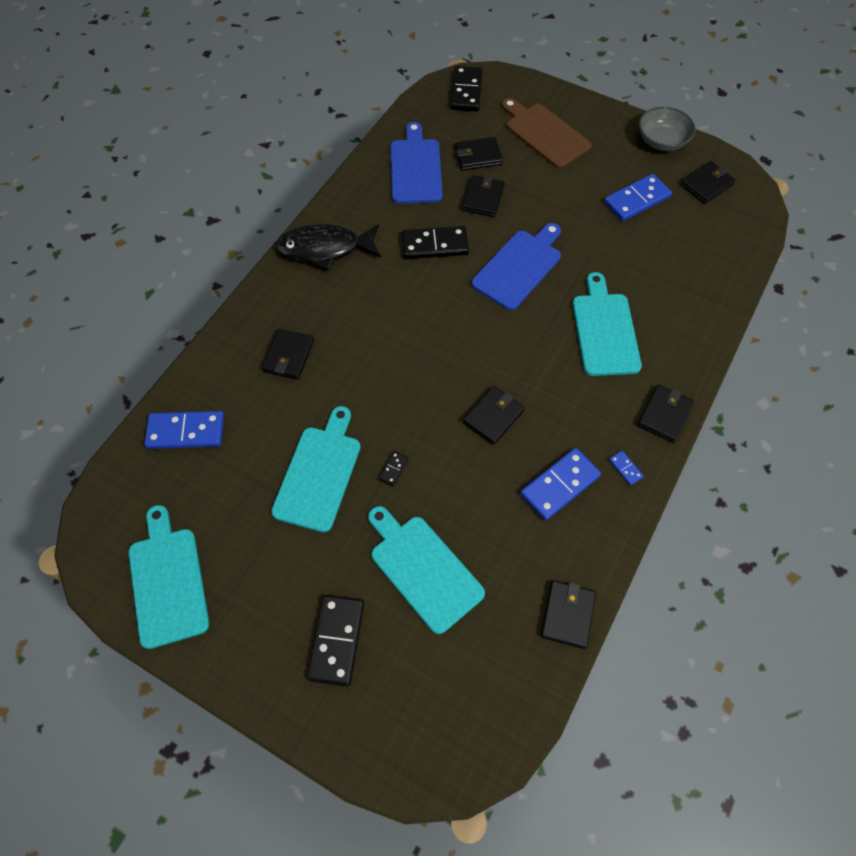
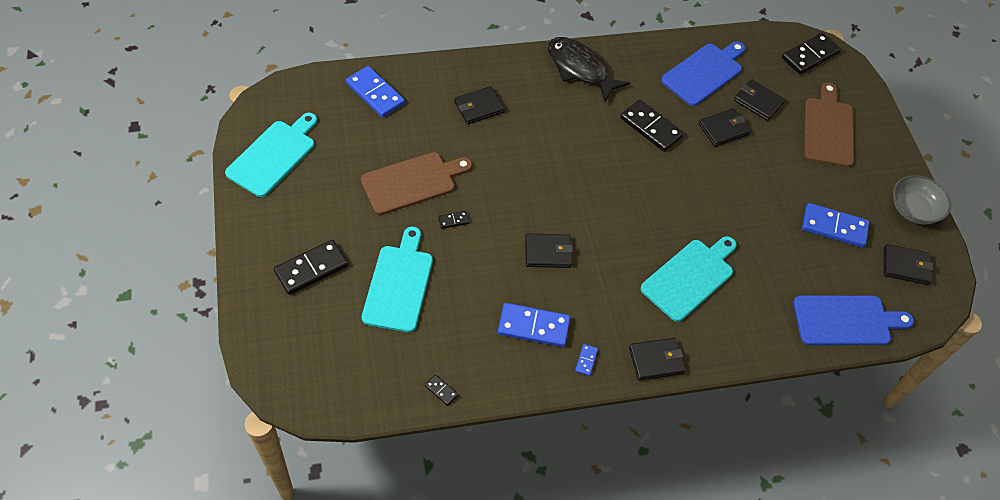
camera: 45 degrees right, 5 degrees down
(319, 473) = (412, 182): turquoise cutting board -> brown cutting board
(519, 267) = (687, 189): blue cutting board -> blue cutting board (846, 320)
(567, 615) = (441, 391): black wallet -> black domino

